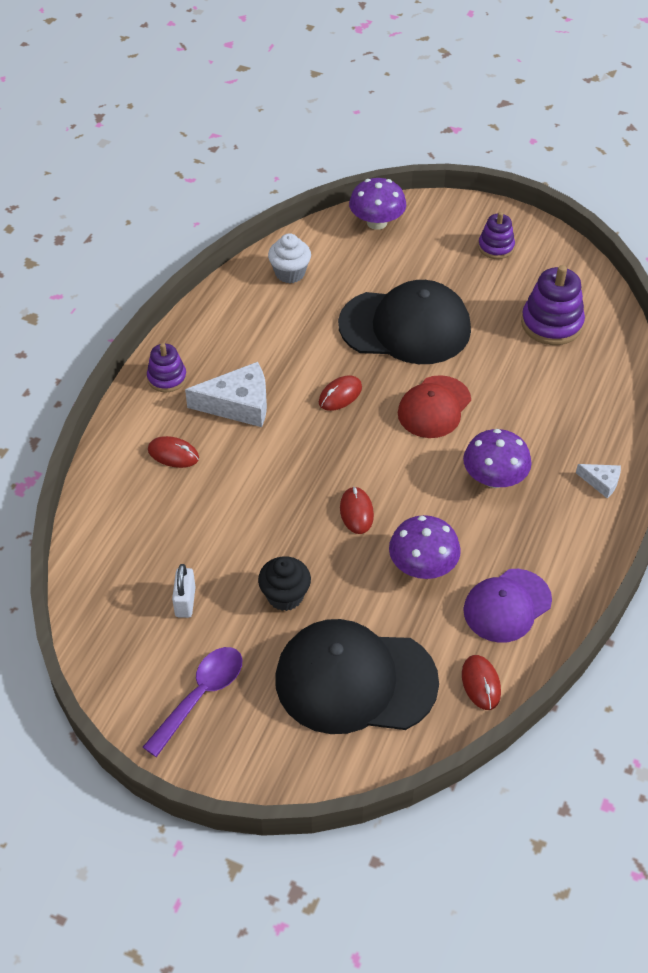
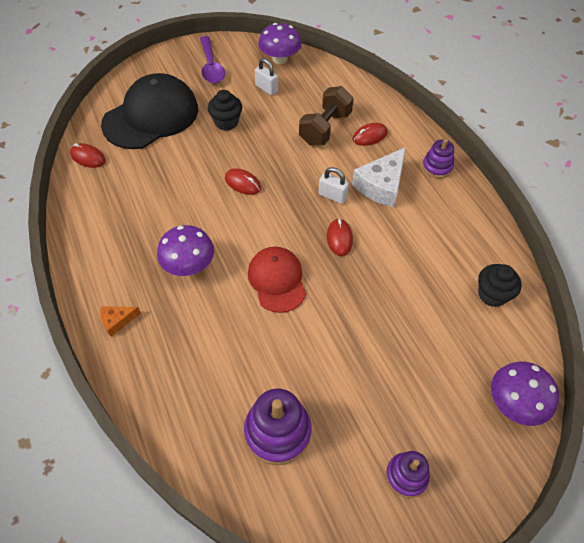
camera: 130 degrees right, 5 degrees up
(200, 499) = (325, 128): none -> brown dumbbell
(290, 273) = (492, 295): white cupcake -> black cupcake
(294, 431) = (332, 196): none -> white padlock
(405, 327) = (368, 324): black cap -> none
(422, 566) = (175, 185): purple mushroom -> purple mushroom (280, 59)
(507, 605) = (109, 201): purple cap -> none
(601, 482) = (117, 321): white cheese -> orange cheese

